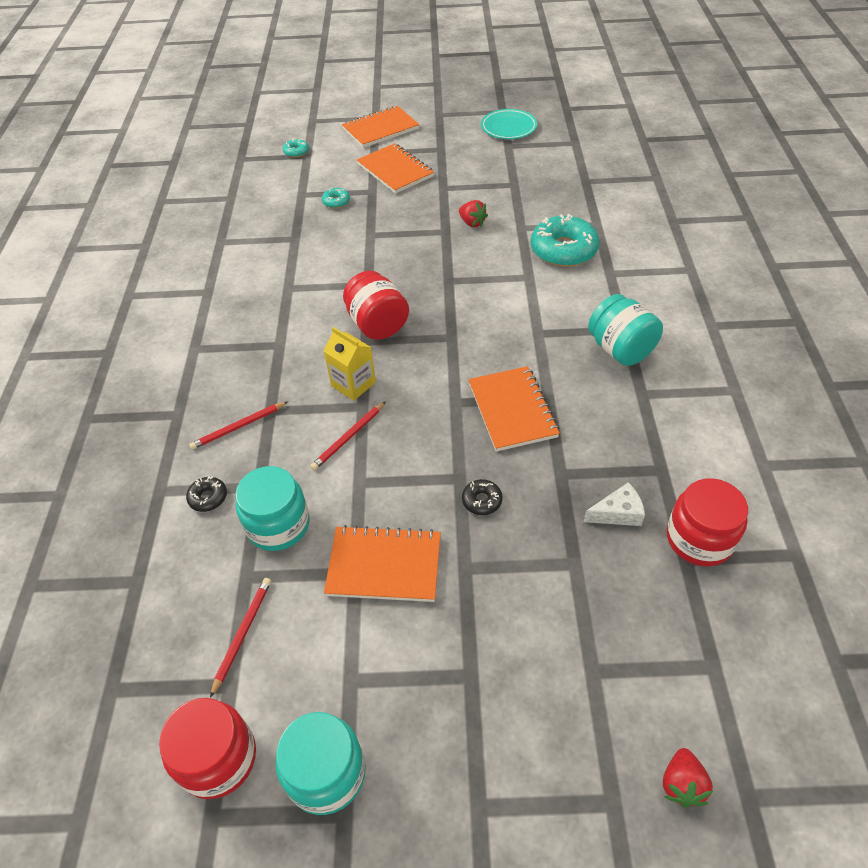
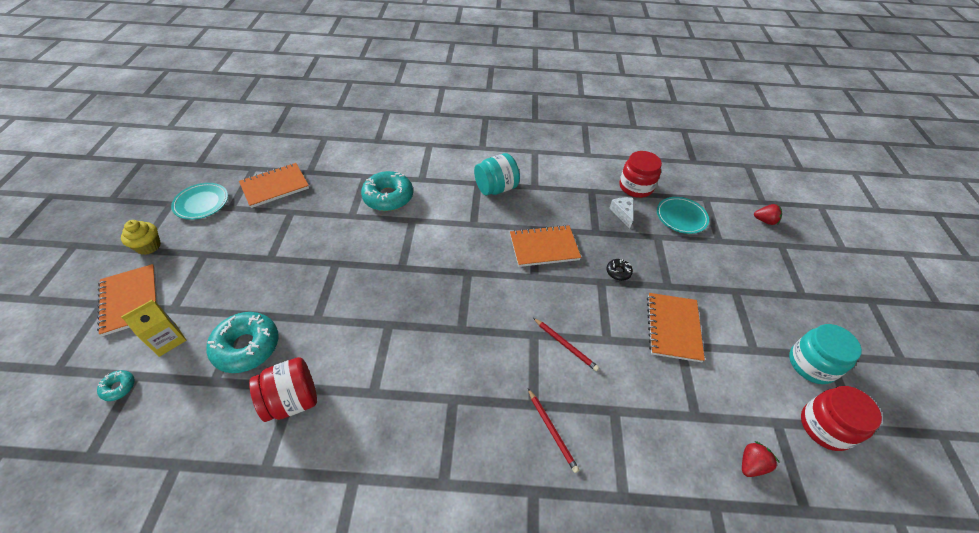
camera: 90 degrees left, 0 degrees up
(208, 497) = (628, 451): black donut -> none
(242, 634) = (740, 416): red pencil -> none
(278, 525) = (649, 395): turquoise jar -> none
(336, 202) = (247, 347): turquoise donut -> turquoise donut, size x2.20
(353, 384) = (510, 340): yellow carton -> yellow carton (167, 340)
(377, 324) = (443, 319): red jar -> red jar (292, 400)
(395, 170) = (219, 292): orange notebook -> orange notebook (275, 186)
(443, 118) = (148, 246): none -> yellow cupcake
(472, 223) = (332, 244): red strawberry -> red strawberry (751, 464)
(638, 609) = (681, 217): none -> turquoise plate

